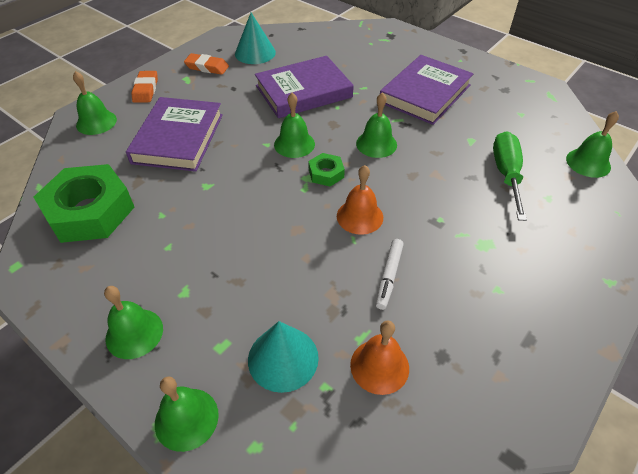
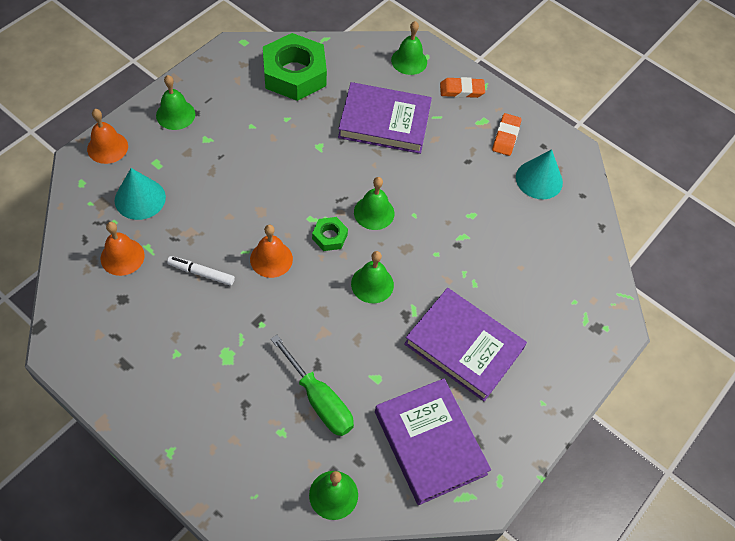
camera: 85 degrees right, 10 degrees up
(186, 418) = (107, 147): green bell -> orange bell
(303, 91) = (463, 224): purple book -> purple book (430, 443)
(506, 174) = (319, 400): green screwdriver -> green screwdriver turned 45 degrees clockwise

